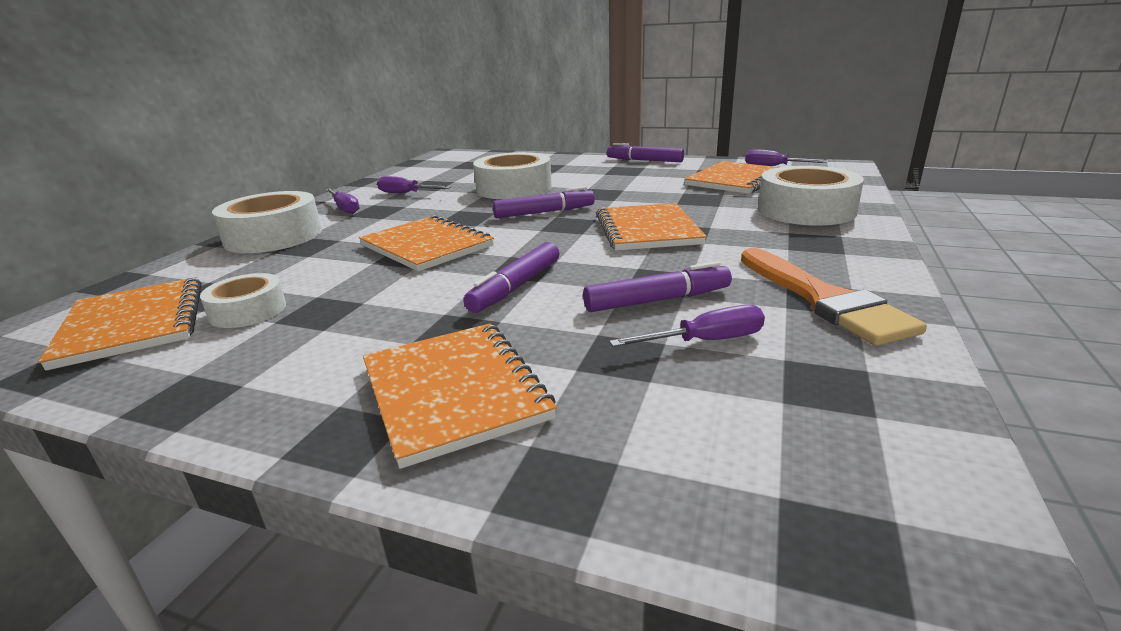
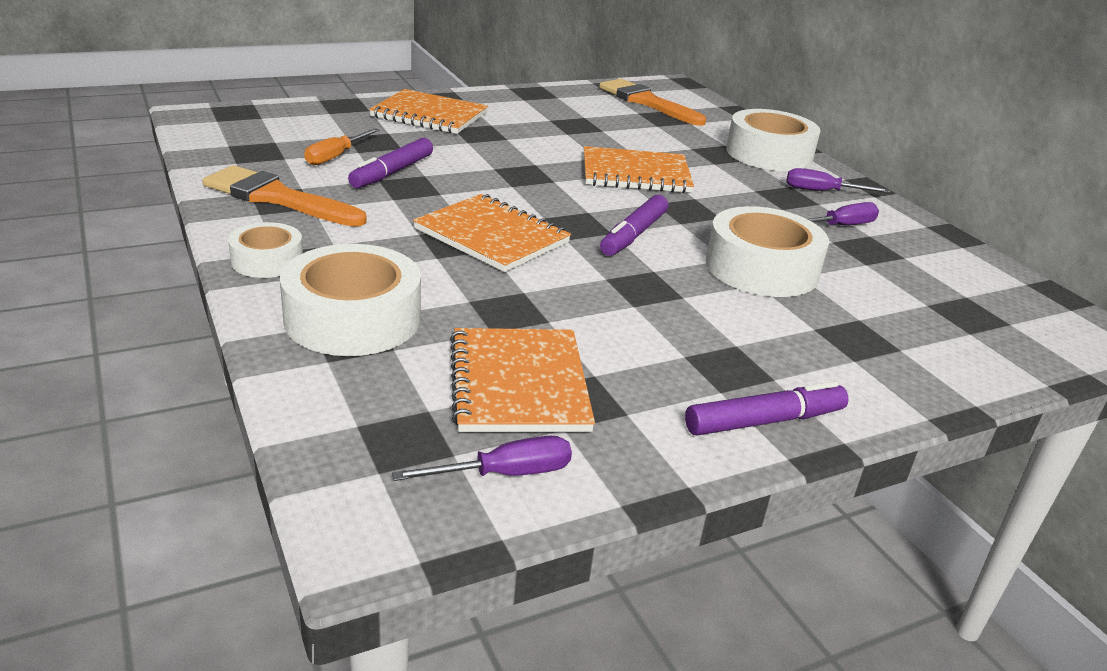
camera: 130 degrees right, 5 degrees up
(134, 324) = (647, 102): orange notebook -> orange brush
(248, 311) = (613, 117): white tape -> white tape (267, 260)
(516, 287) = (499, 160): purple marker -> none
(705, 341) = (336, 157): purple screwdriver -> orange screwdriver

